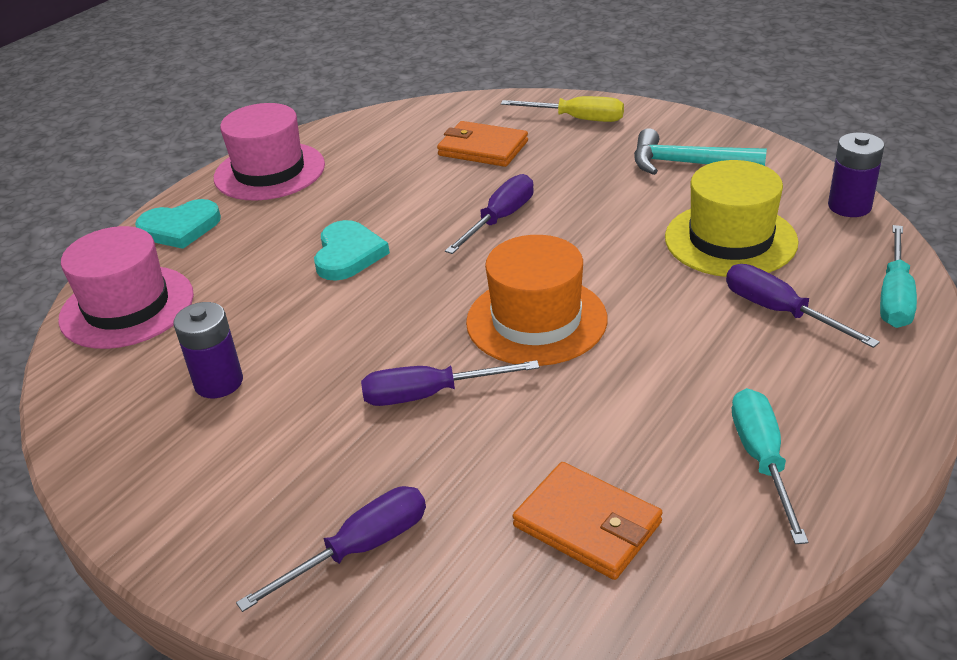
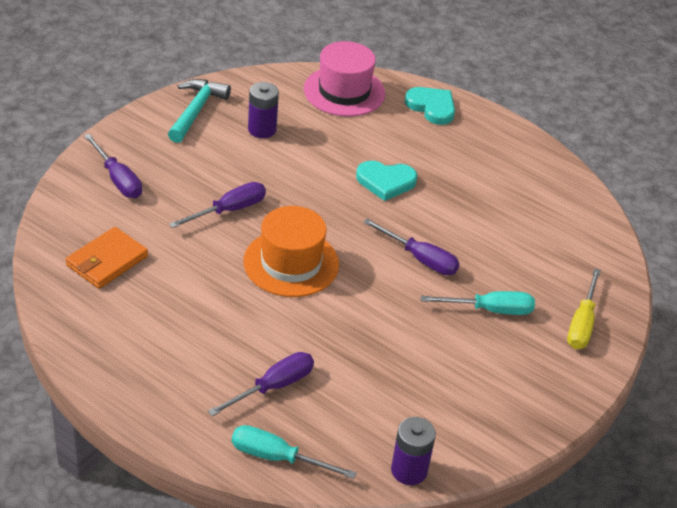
camera: 85 degrees right, 5 degrees up
(180, 228) = (432, 107): turquoise heart -> turquoise heart turned 150 degrees clockwise
(269, 171) = (505, 145): pink hat -> none
(429, 394) = (229, 210): purple screwdriver -> purple screwdriver turned 60 degrees clockwise
(482, 148) = (532, 259): orange wallet -> none
(686, 164) = (493, 380): turquoise hammer -> turquoise hammer (196, 110)
(730, 240) = (370, 382): yellow hat -> none
(762, 460) = (132, 341): turquoise screwdriver -> turquoise screwdriver (490, 310)

